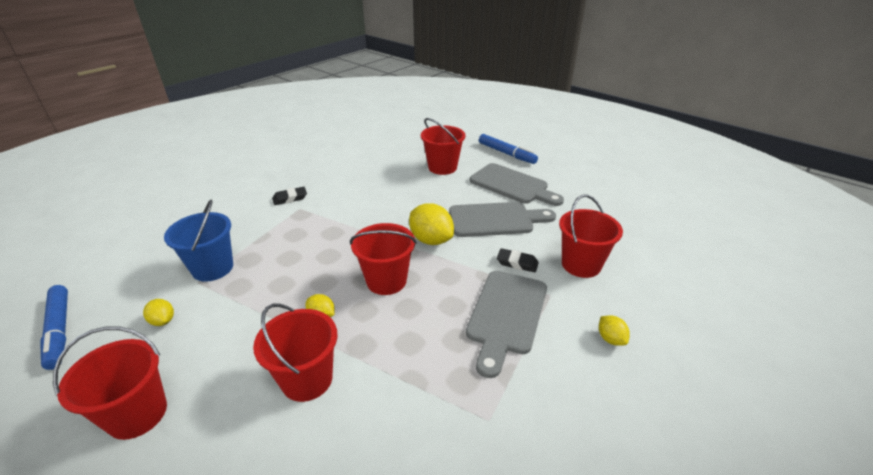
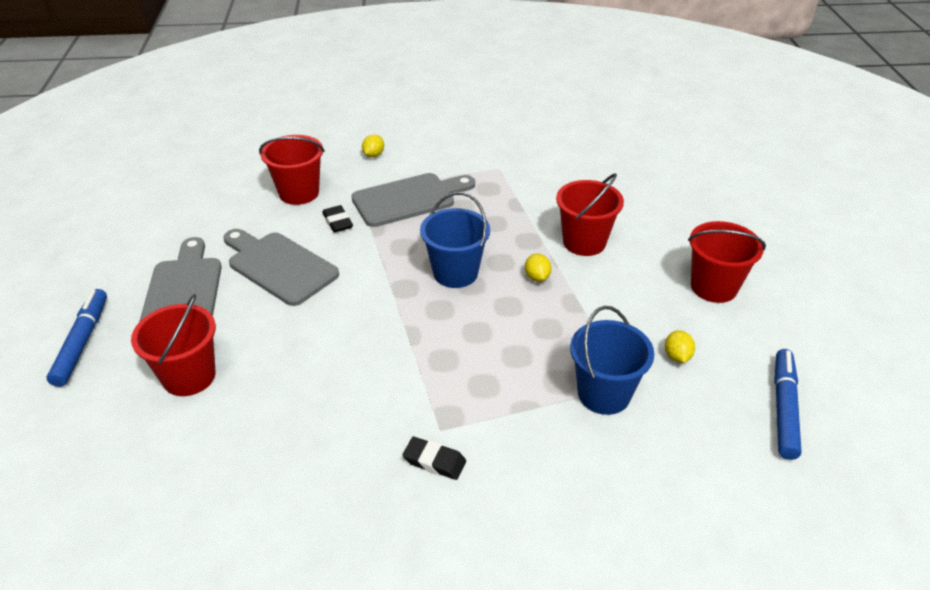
camera: 135 degrees left, 5 degrees up
(386, 281) = (455, 273): red bucket -> blue bucket
(431, 240) = (366, 285): yellow lemon -> none

